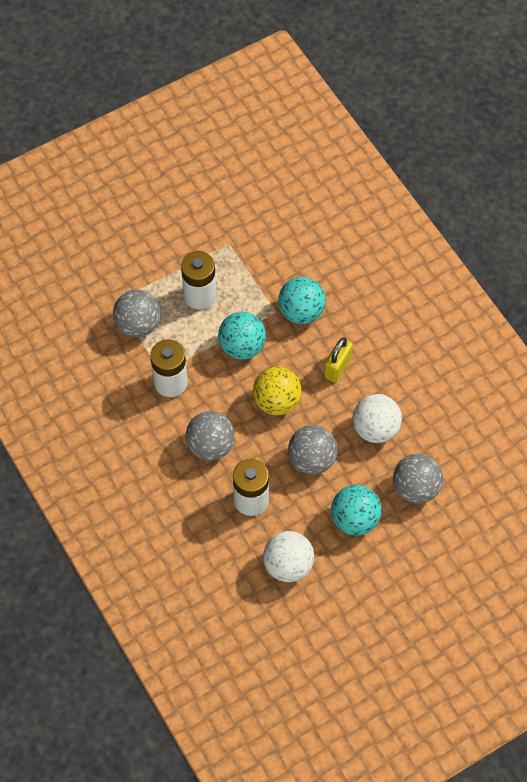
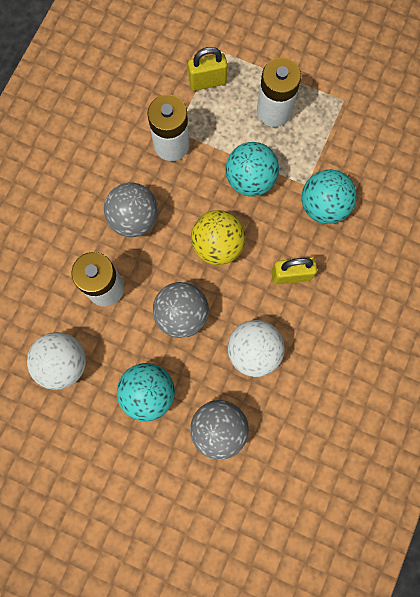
camera: 55 degrees right, 15 degrees up
(138, 324) = (207, 82): grey ball -> yellow padlock

